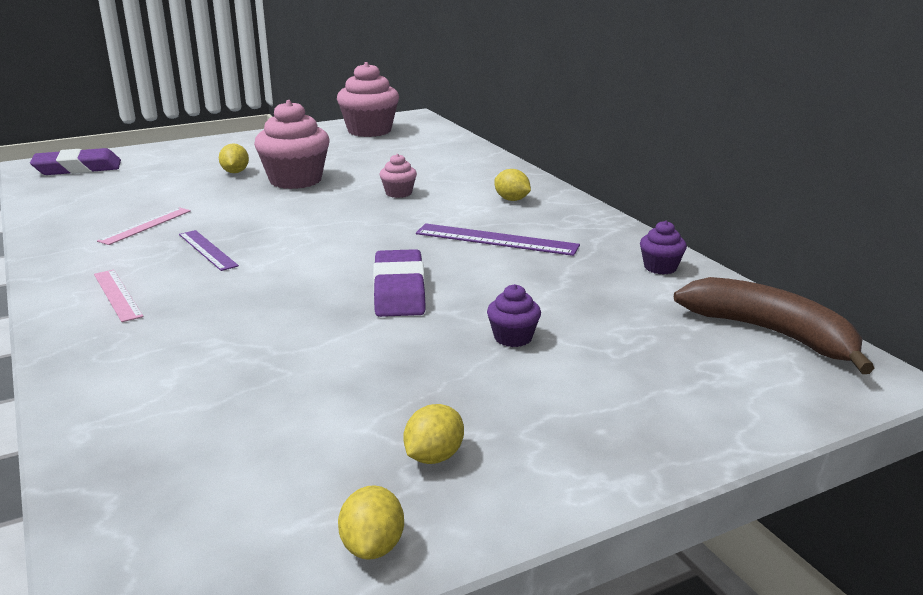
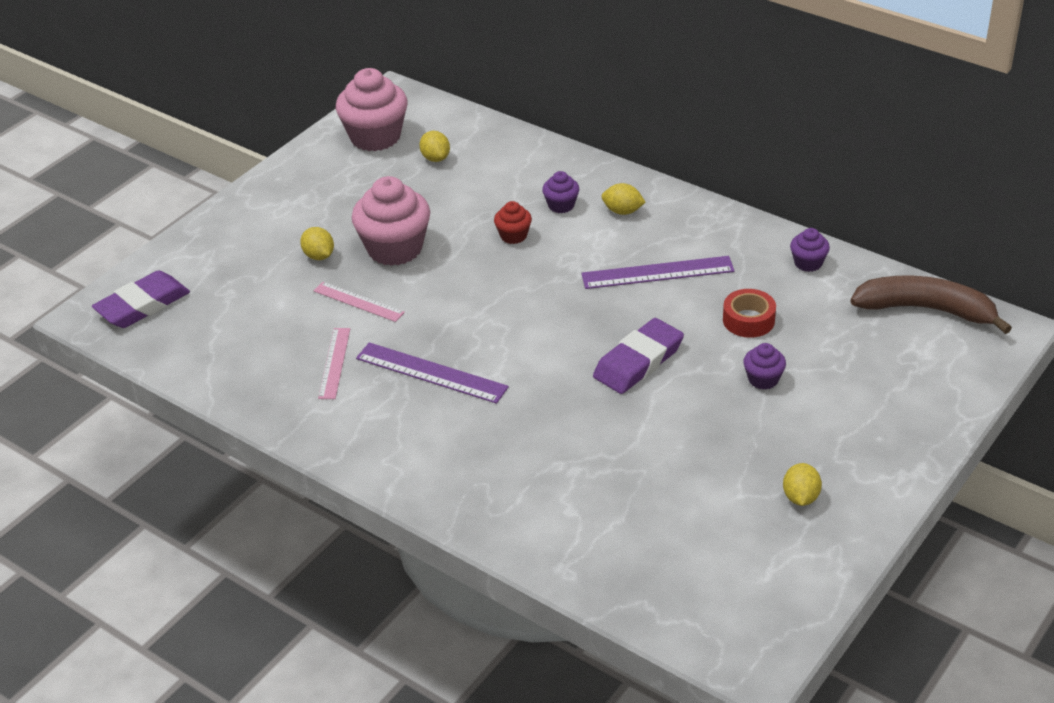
camera: 25 degrees left, 15 degrees up
(117, 295) = (424, 450): pink ruler -> pink ruler (358, 301)
(207, 250) = (431, 373): purple ruler -> purple ruler, size x1.52
(373, 546) = (822, 567): yellow lemon -> yellow lemon (435, 158)
(398, 193) = (513, 236): pink cupcake -> red cupcake
(399, 290) = (638, 361): purple eraser -> purple eraser turned 75 degrees clockwise
(462, 186) = (561, 205): none -> purple cupcake
(549, 290) = (748, 320): none -> red tape

